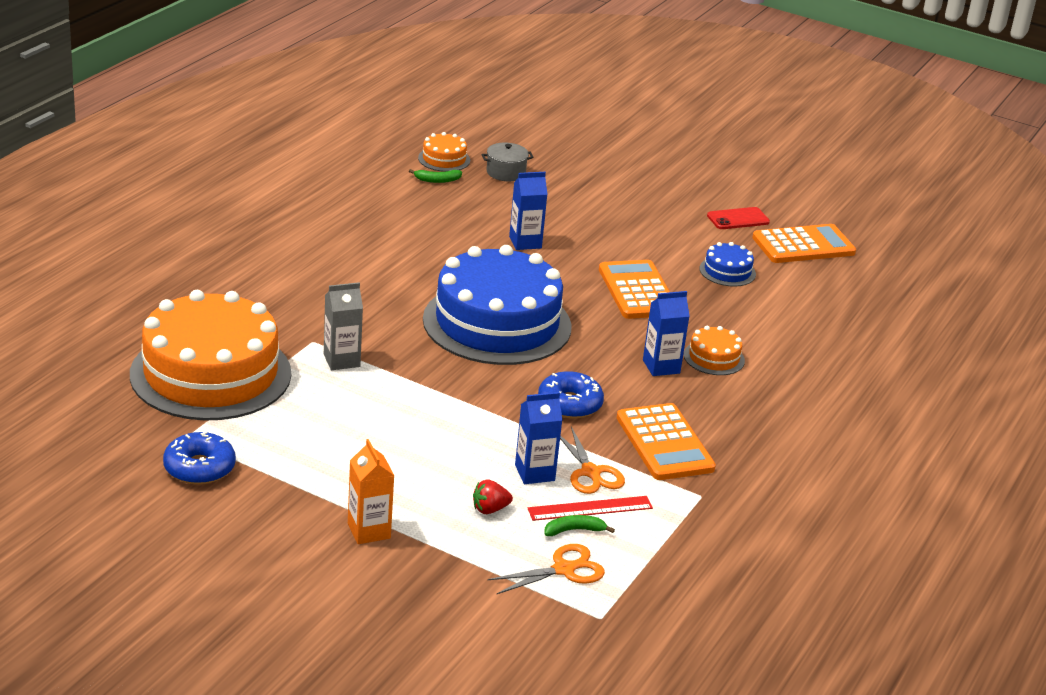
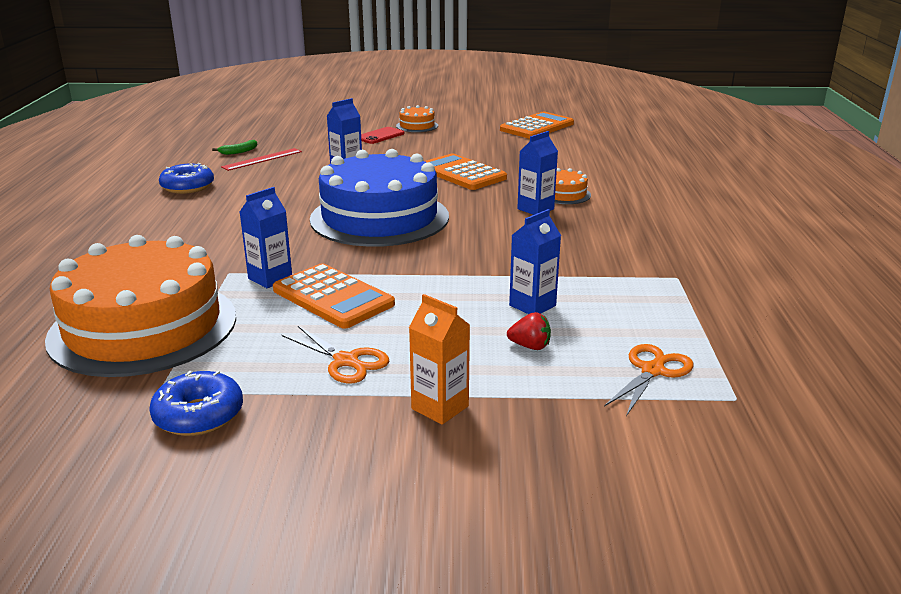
camera: 25 degrees left, 5 degrees down
(341, 360) = (270, 278): grey carton -> blue carton
(444, 159) = (232, 140): orange cake -> orange cake (417, 126)
(490, 509) = (530, 346): red strawberry -> red strawberry turned 120 degrees counterclockwise
(506, 172) = (288, 137): grey pot -> none
(569, 404) = (499, 250): blue donut -> blue donut (187, 187)
(574, 530) = (619, 336): green banana -> none
(590, 472) = (575, 290): orange scissors -> orange scissors (346, 361)
(590, 508) = (609, 315): red ruler -> red ruler (262, 159)
(664, 443) = (602, 253): orange calculator -> orange calculator (333, 297)
(727, 271) = (508, 149): blue cake -> none
(738, 219) = (478, 124): red phone -> red phone (380, 136)

